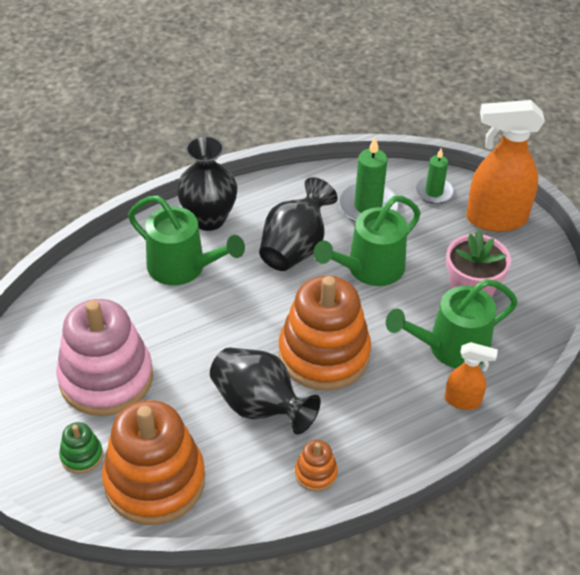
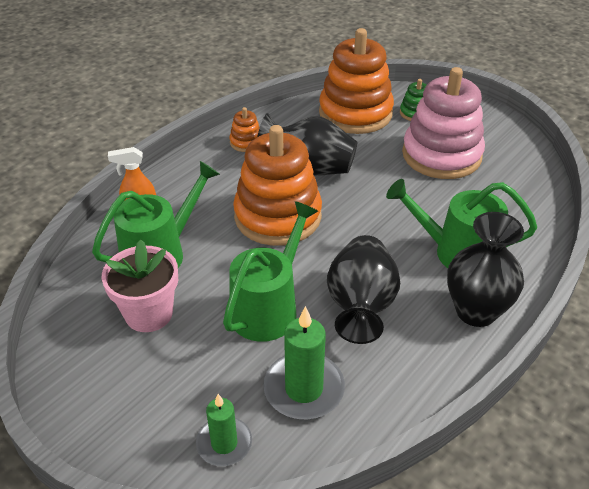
camera: 160 degrees right, 5 degrees down
(495, 219) = (130, 425): orange spray bottle -> none

